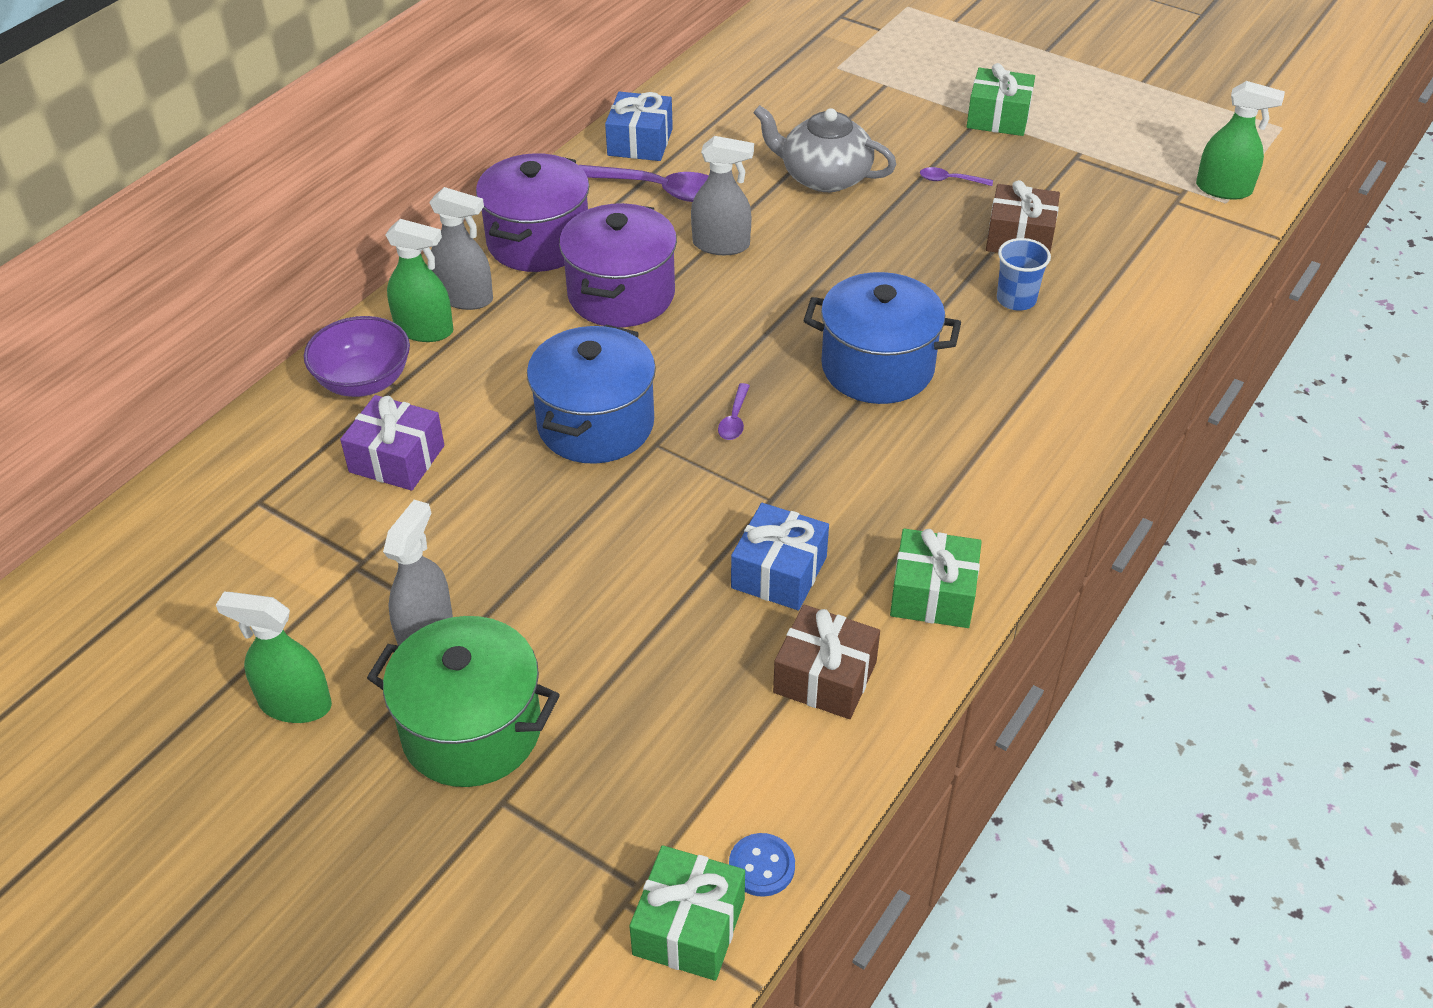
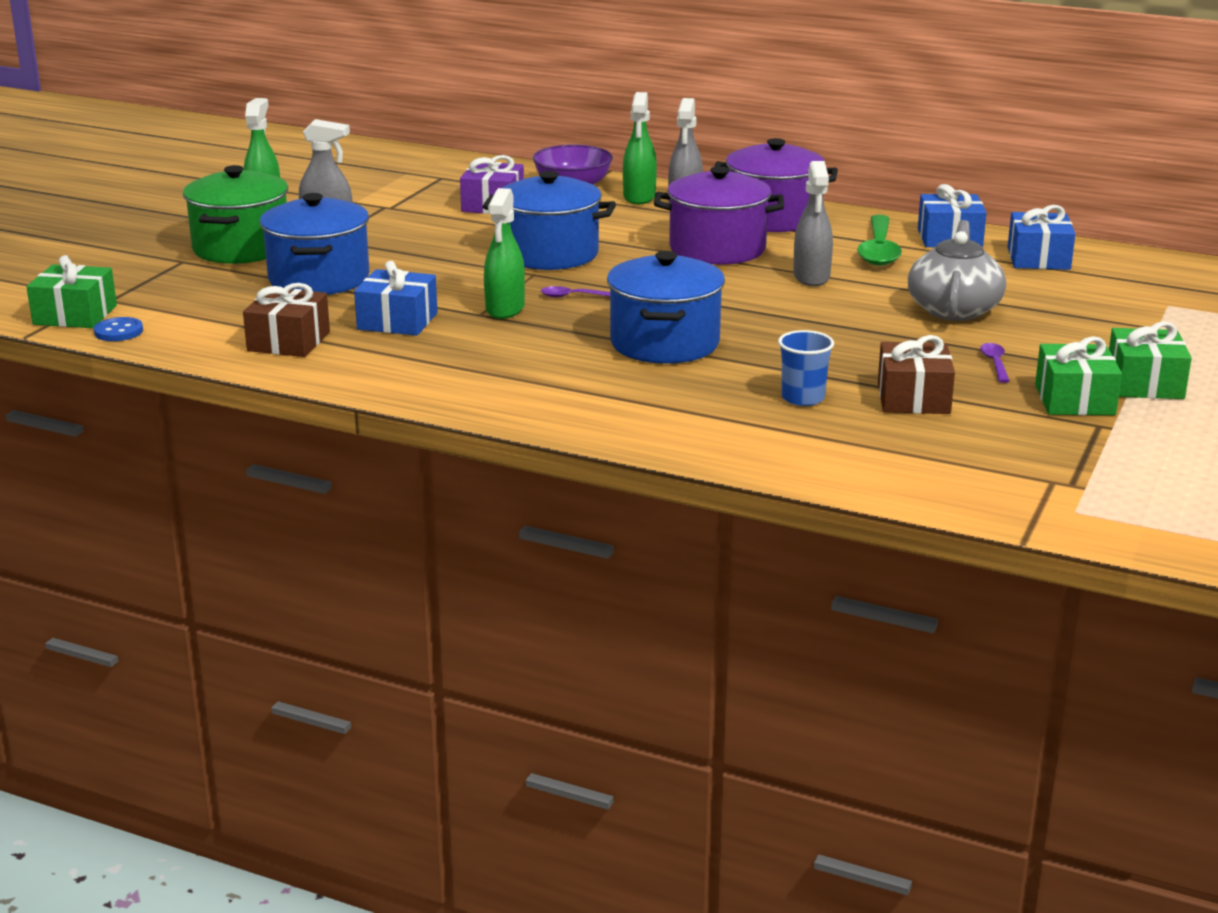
camera: 80 degrees right, 20 degrees down
(618, 644) = (319, 279): none -> blue pot
(659, 190) = (879, 250): purple spoon -> green spoon
(710, 105) = (1038, 258): none -> blue gift
(933, 594) = (380, 374): green gift -> green gift (1074, 400)
(1223, 189) = (1104, 510): green spray bottle -> green spray bottle (505, 309)

